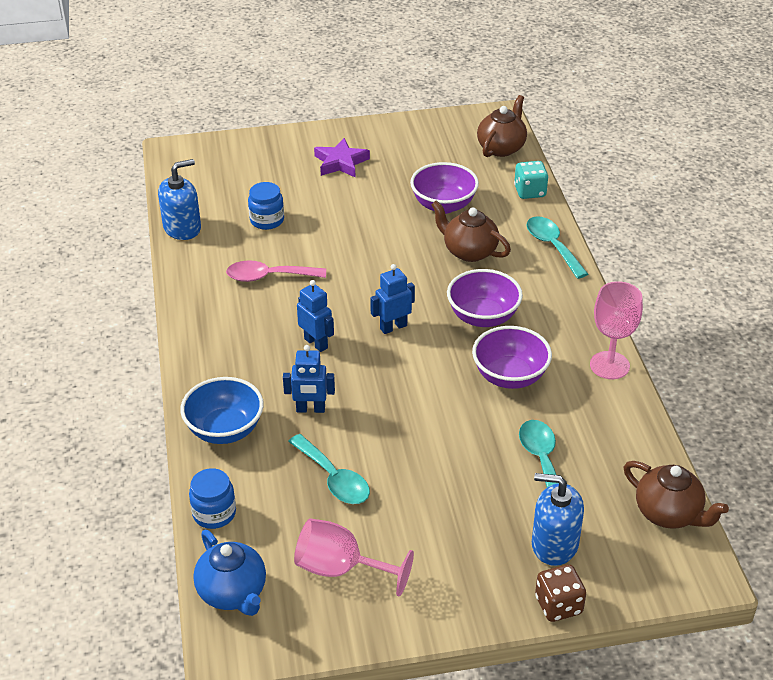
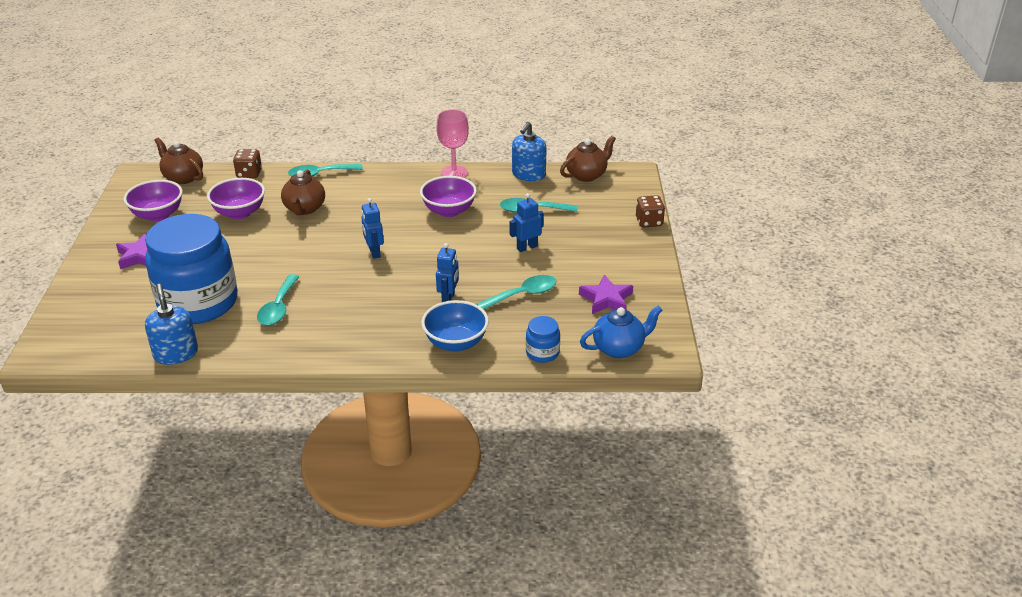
camera: 80 degrees left, 5 degrees down
(267, 220) = (198, 303): blue jar -> blue jar, size x2.48
(268, 277) = (278, 308): pink spoon -> turquoise spoon
(316, 343) = (375, 290): blue robot -> blue robot (527, 247)
(341, 569) = (606, 299): pink goblet -> purple star
(469, 251) = (304, 209): brown teapot -> brown teapot turned 45 degrees counterclockwise
(483, 317) = (382, 213): purple bowl -> purple bowl (158, 215)
(530, 192) = (249, 174): turquoise dice -> brown dice
(554, 544) = (602, 216): blue soap dispenser -> blue soap dispenser (528, 174)

